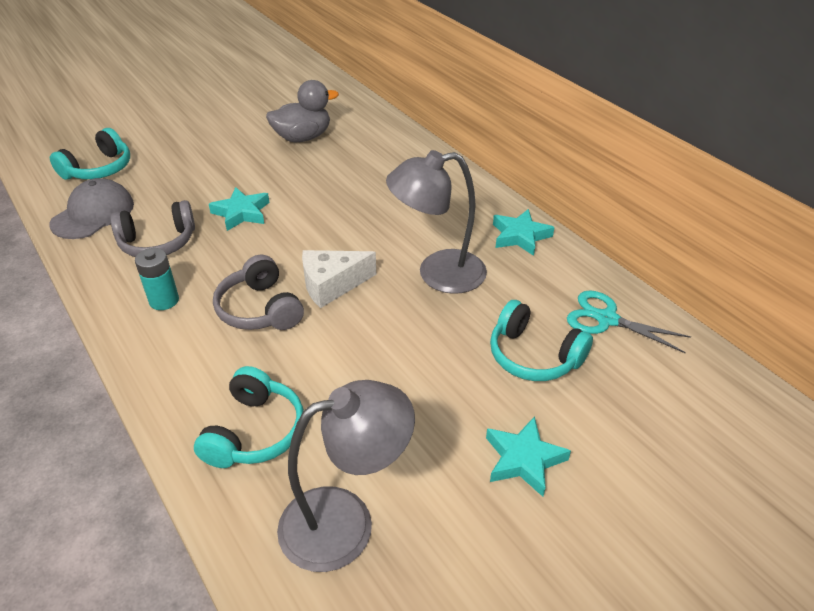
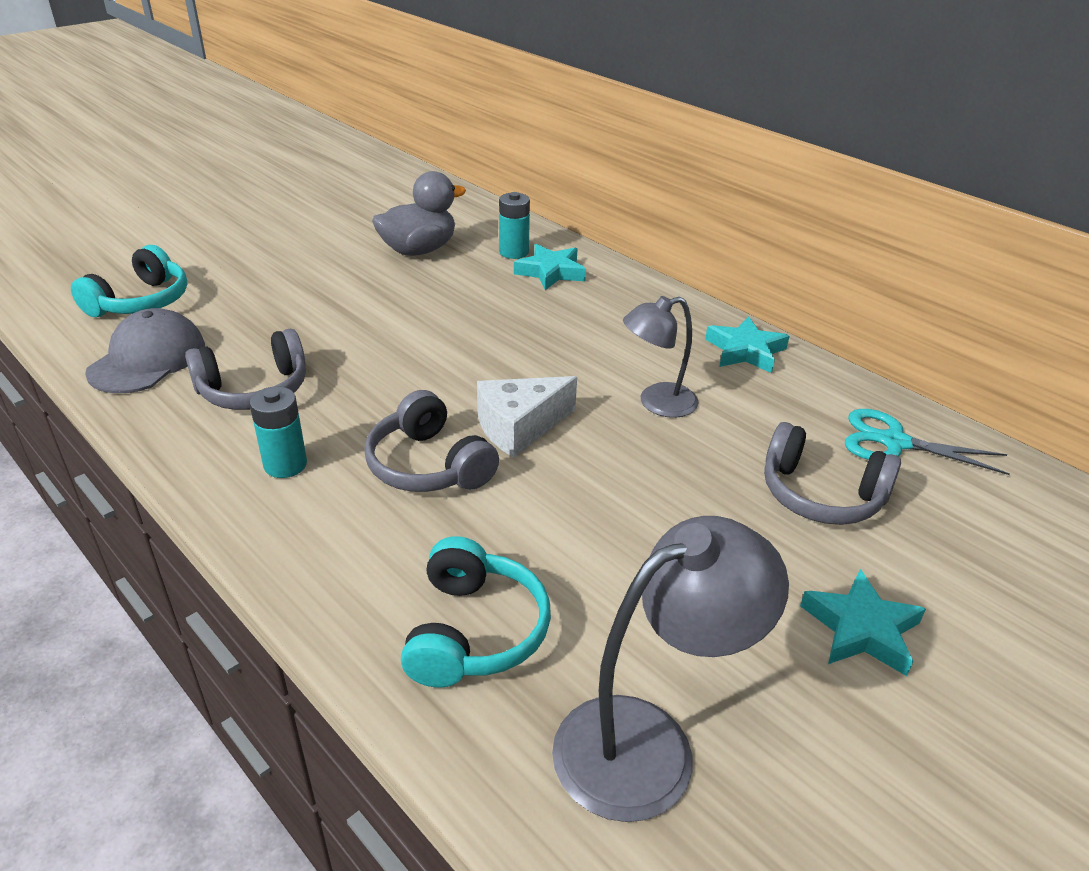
camera: 10 degrees left, 5 degrees down
(241, 213) = (363, 345): turquoise star -> turquoise star (551, 272)
(372, 143) = (514, 252): none -> turquoise battery
(437, 274) = (657, 403): grey lamp -> grey lamp, size x0.64
(533, 356) = (820, 495): turquoise headphones -> grey headphones

